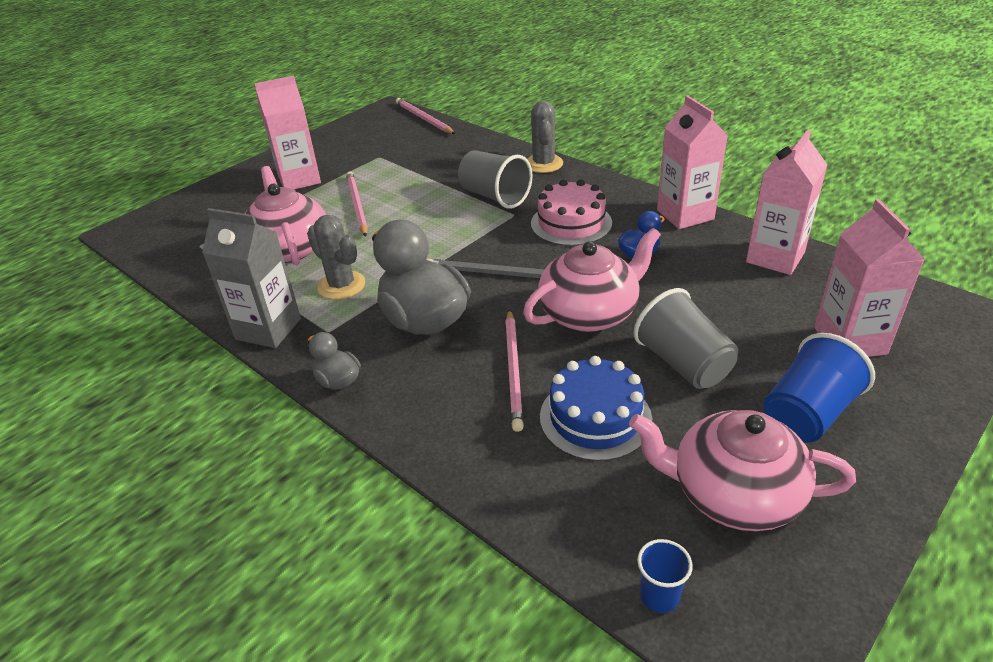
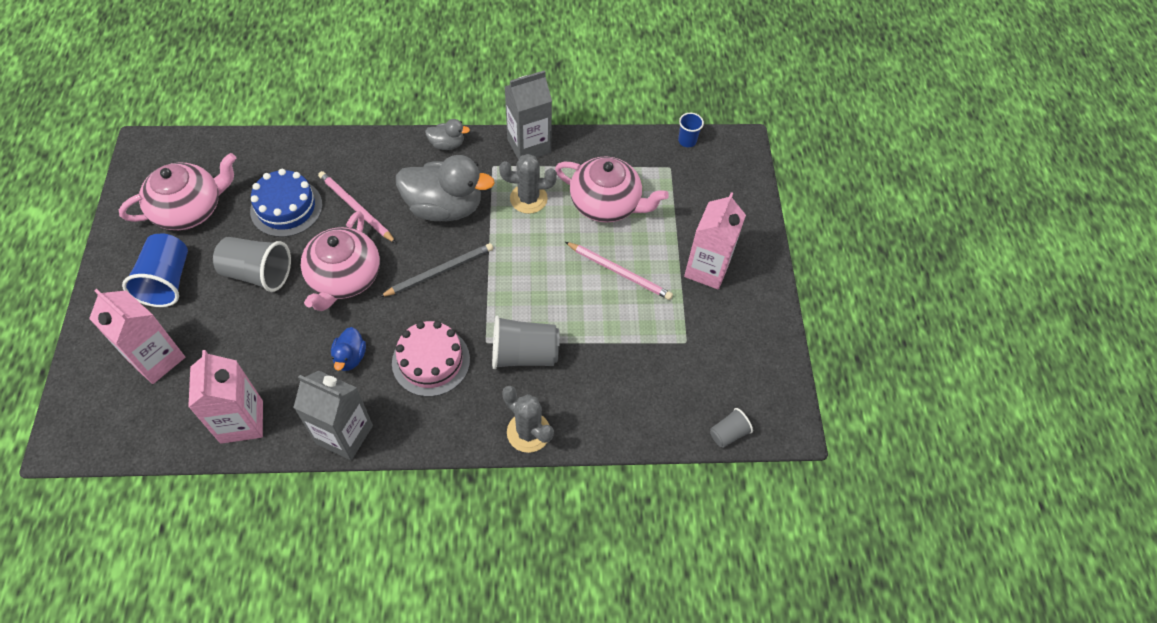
camera: 130 degrees right, 20 degrees up
(424, 119) = (728, 433): pink pencil -> grey cup
(659, 596) = (202, 147): blue cup -> blue cup (687, 141)
(685, 215) = (344, 434): pink carton -> grey carton

